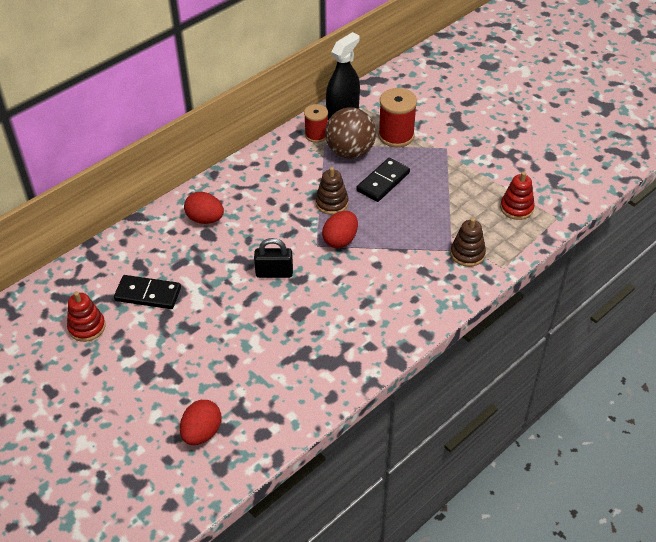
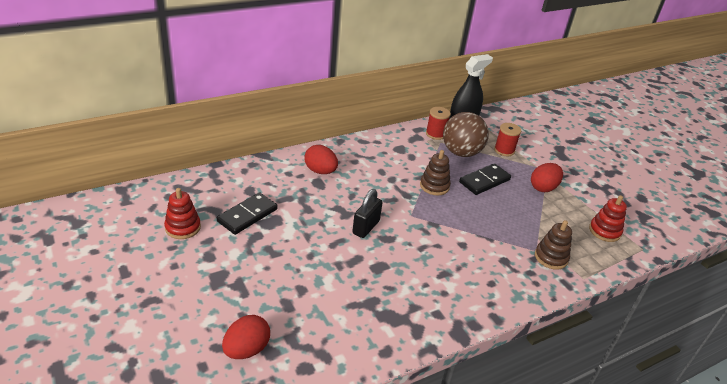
camera: 10 degrees right, 10 degrees down
(148, 294) = (247, 215): black domino -> black domino turned 75 degrees counterclockwise
(274, 273) = (366, 227): black padlock -> black padlock turned 75 degrees counterclockwise
(340, 240) = (434, 216): red egg -> red egg (543, 188)
(396, 135) = (504, 150): red spool -> red spool, size x0.65

